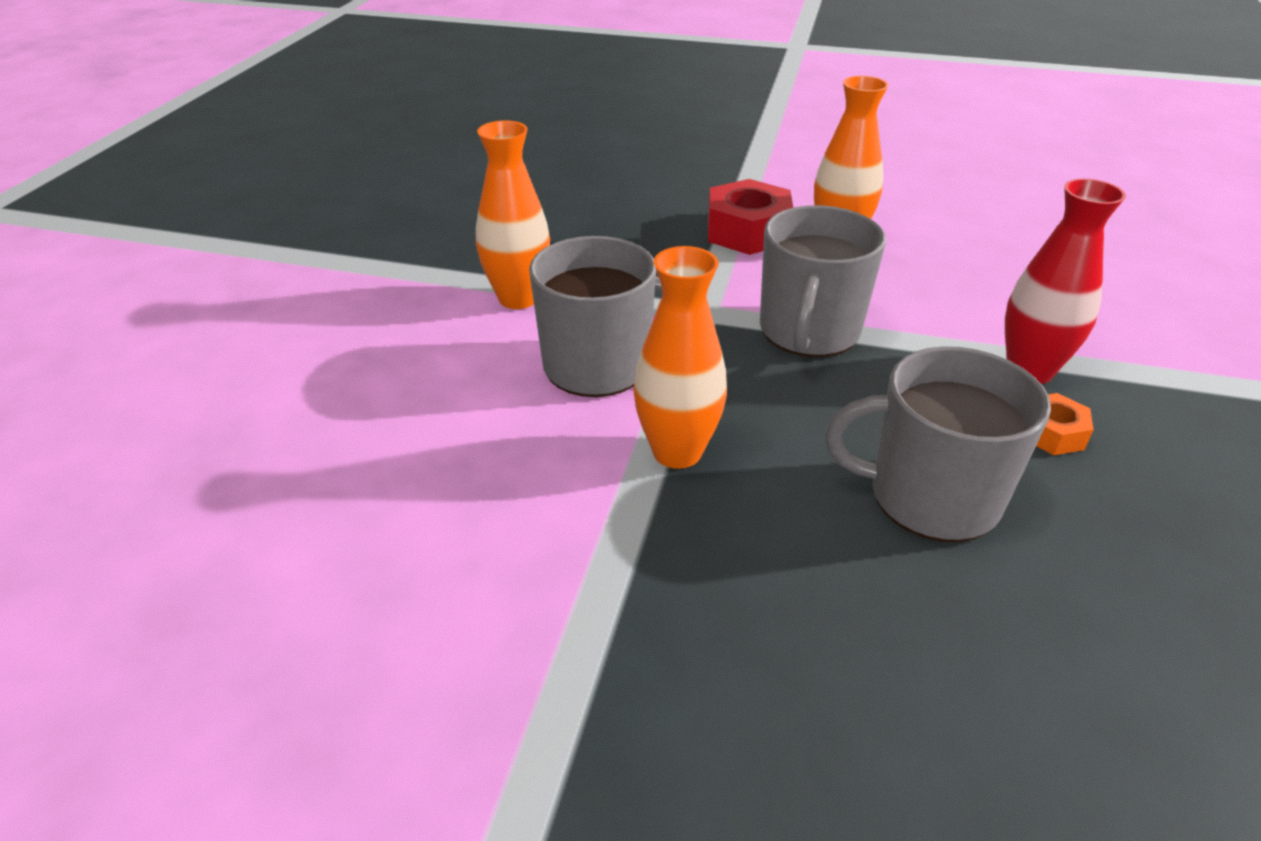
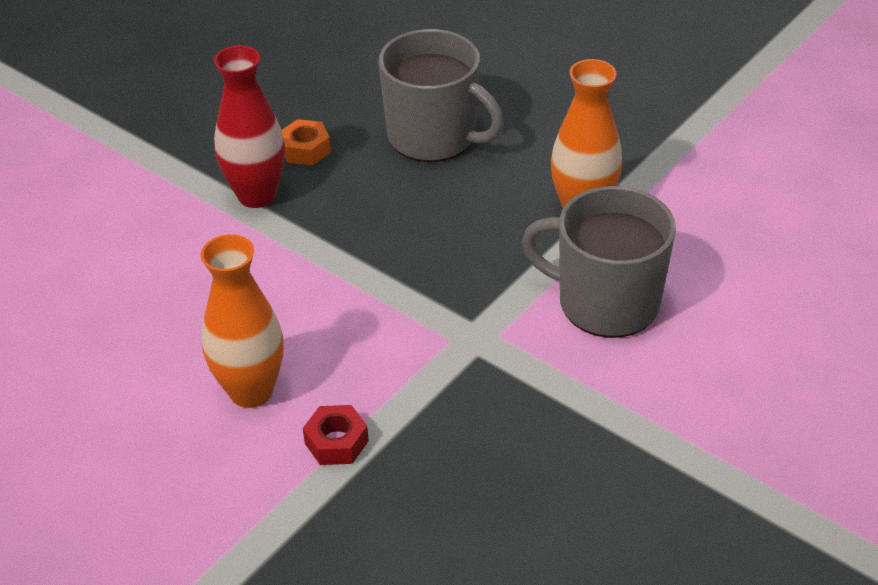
camera: 155 degrees left, 5 degrees up
(518, 298) = (654, 413): orange vase -> none
(747, 232) = (336, 442): red nut -> red nut, size x0.54
(808, 331) = (395, 283): grey mug -> none

